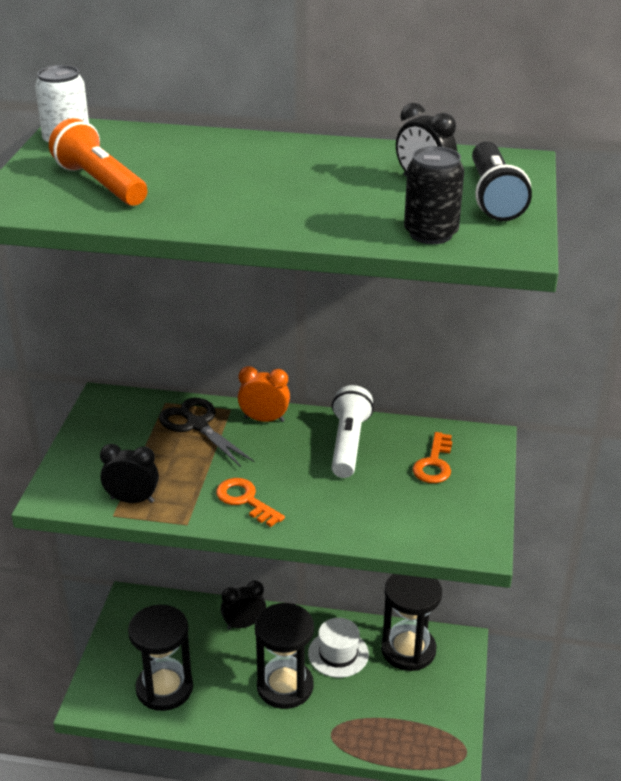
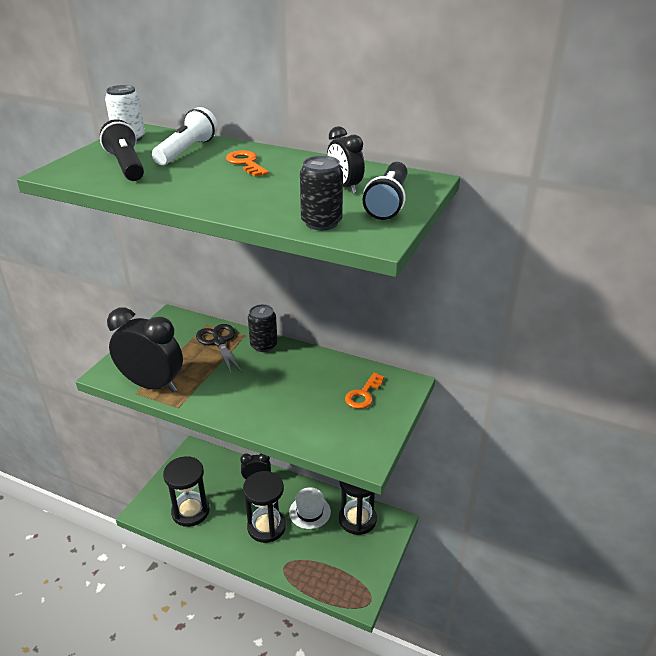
camera: 15 degrees right, 0 degrees up
(100, 184) = (126, 165): orange flashlight -> black flashlight
(132, 500) = (152, 385): black clock -> black clock, size x1.89
(245, 500) = (223, 398): orange key -> orange key (246, 163)
(264, 419) = (263, 345): orange clock -> black can
(348, 444) = (311, 371): white flashlight -> white flashlight (186, 151)

